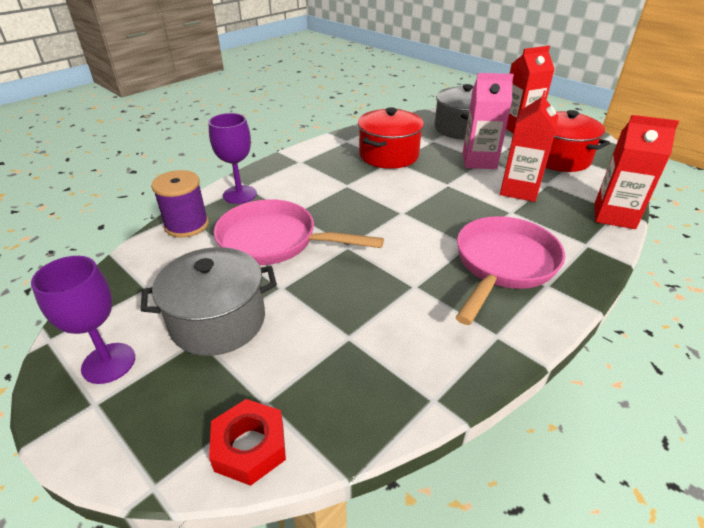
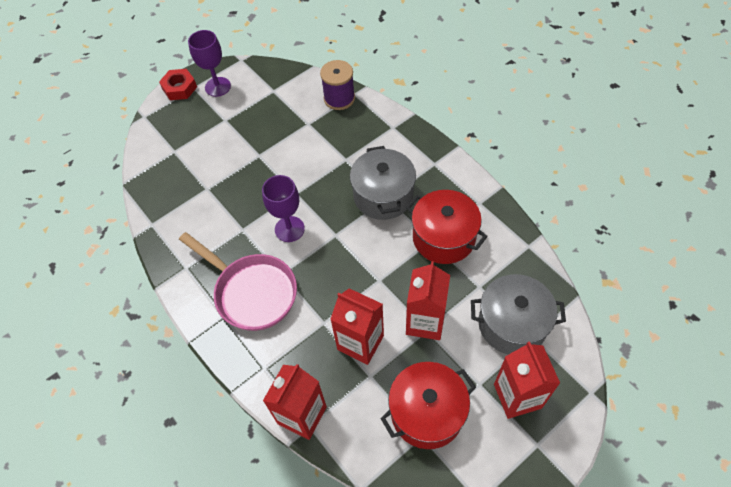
camera: 100 degrees right, 20 degrees up
(218, 321) = (236, 126): grey pot -> grey pot (383, 195)
(240, 194) = (379, 124): purple goblet -> purple goblet (289, 229)
(249, 447) = (151, 147): red nut -> red nut (179, 88)
(275, 241) = (310, 150): pink pan -> none
(479, 161) = (425, 322): pink carton -> red carton

